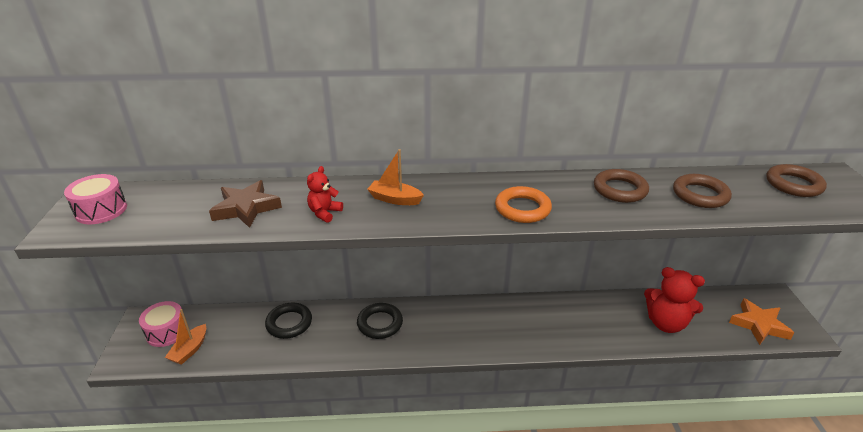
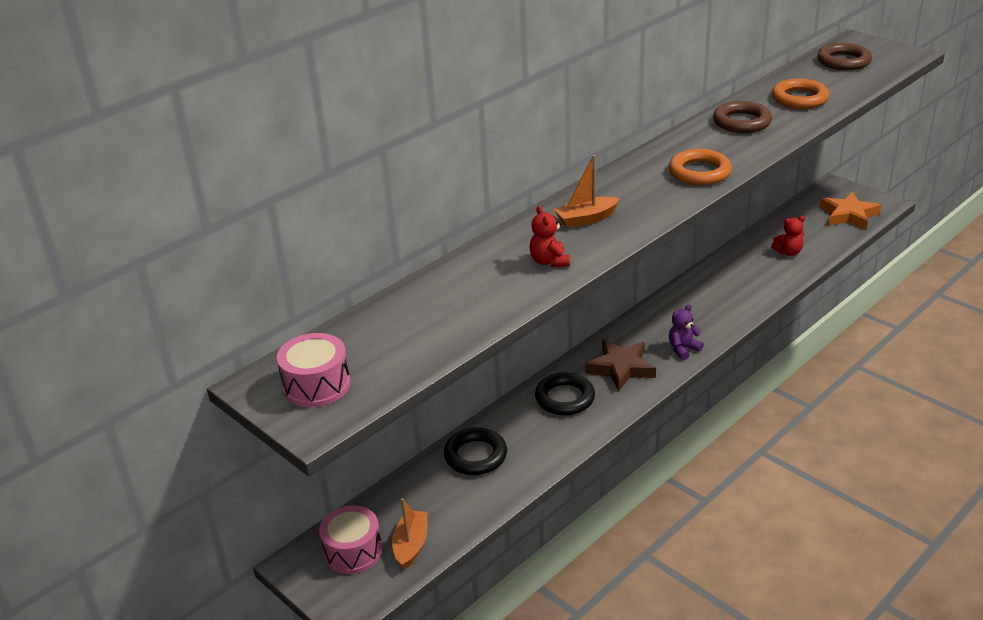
camera: 40 degrees left, 0 degrees up
(190, 350) = (411, 545): orange boat -> orange boat turned 150 degrees counterclockwise
(246, 208) = (467, 298): brown star -> brown star (621, 368)
(492, 342) = (683, 349): none -> purple teddy bear
(666, 323) = (788, 252): red teddy bear -> red teddy bear, size x0.53
(700, 195) = (799, 99): brown ring -> orange ring

